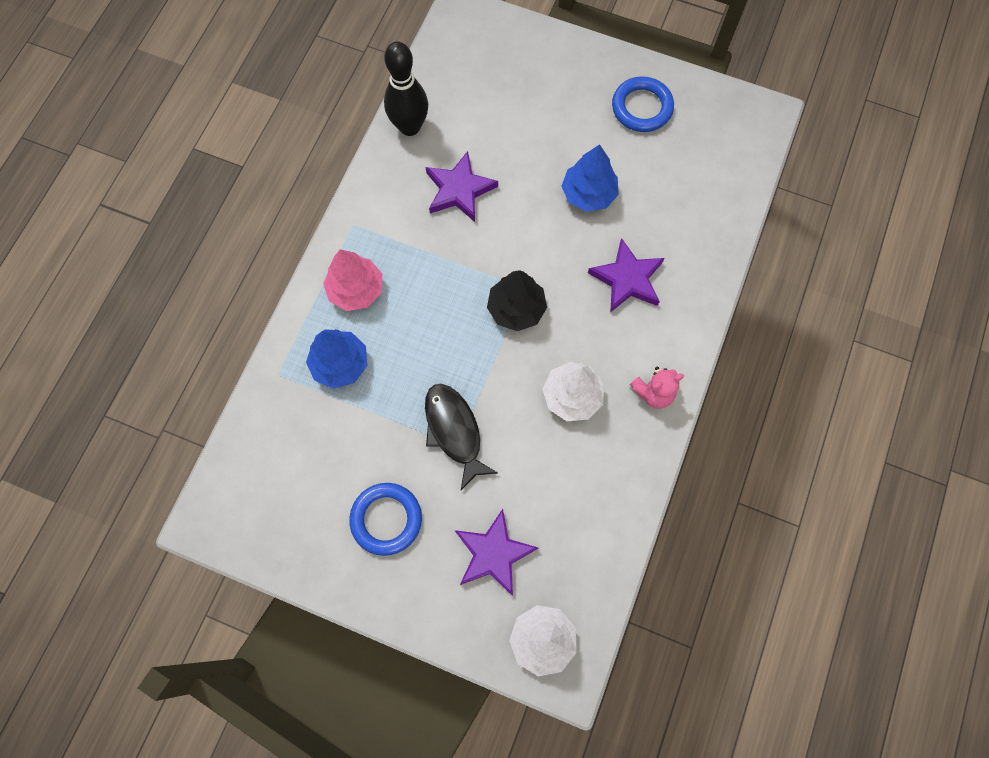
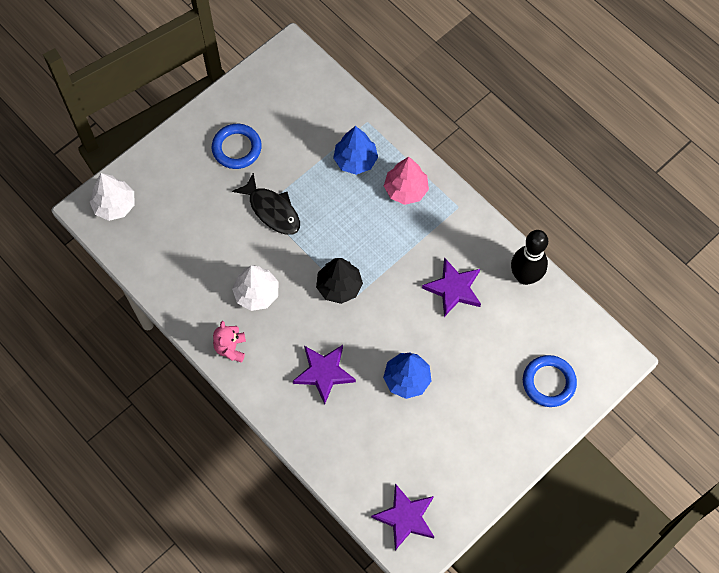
camera: 115 degrees right, 5 degrees down
(454, 431) = (272, 210): black fish -> black fish turned 45 degrees clockwise
(493, 553) = (181, 200): purple star -> purple star (405, 518)
(642, 107) = (465, 458): blue ring -> blue ring (548, 382)

